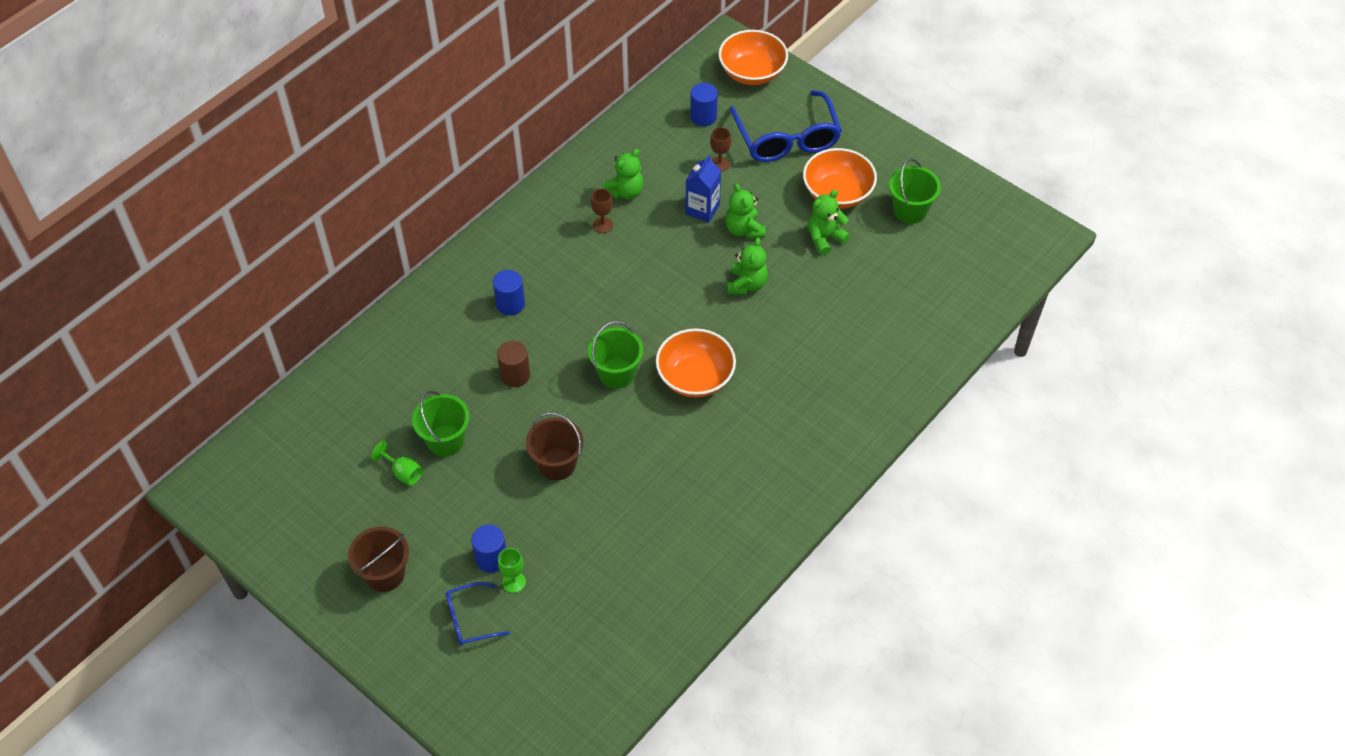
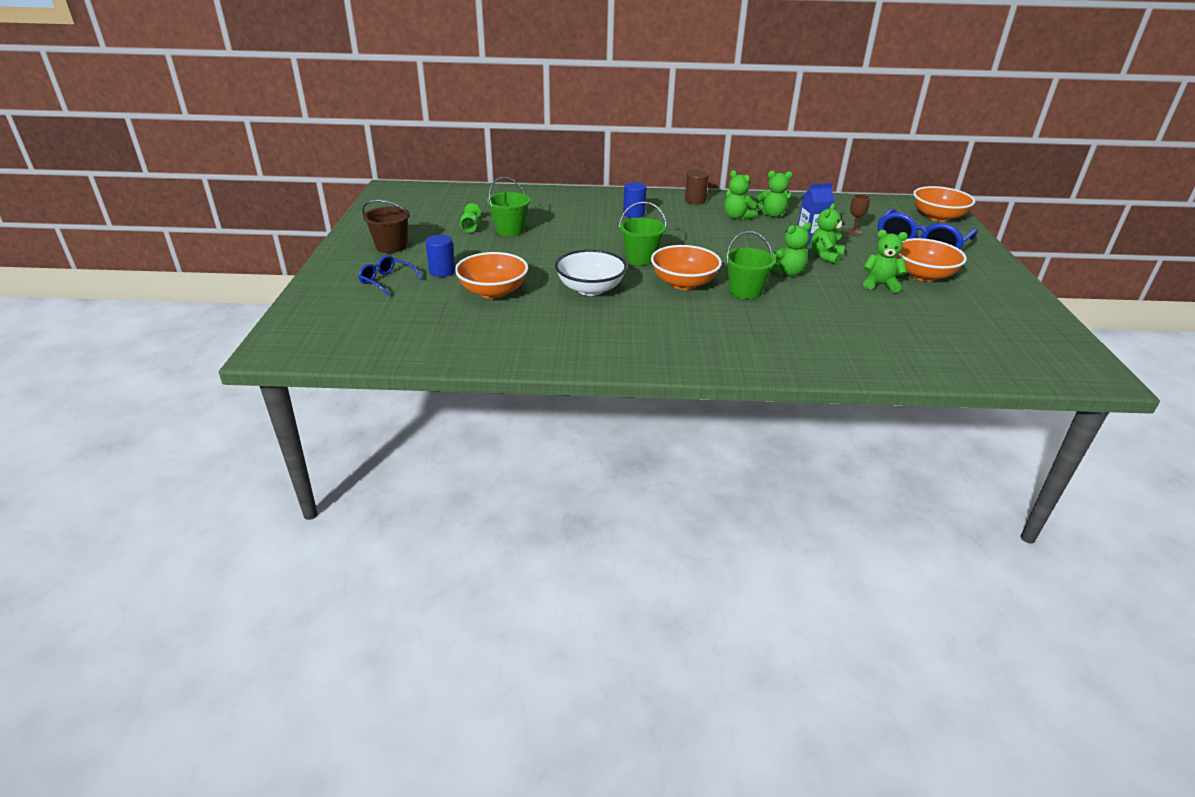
camera: 50 degrees right, 20 degrees down
(514, 582) = (433, 284): green goblet -> none
(515, 375) = (587, 232): brown cylinder -> brown cylinder (695, 201)
(557, 464) = (543, 265): brown bucket -> none
(576, 540) = (493, 291): none -> orange bowl
(603, 225) = (737, 217): brown goblet -> green teddy bear
(641, 457) = (590, 289): none -> white bowl
(703, 117) = (873, 216): blue cylinder -> none
(910, 210) = (974, 306): green bucket -> green bucket (745, 291)

